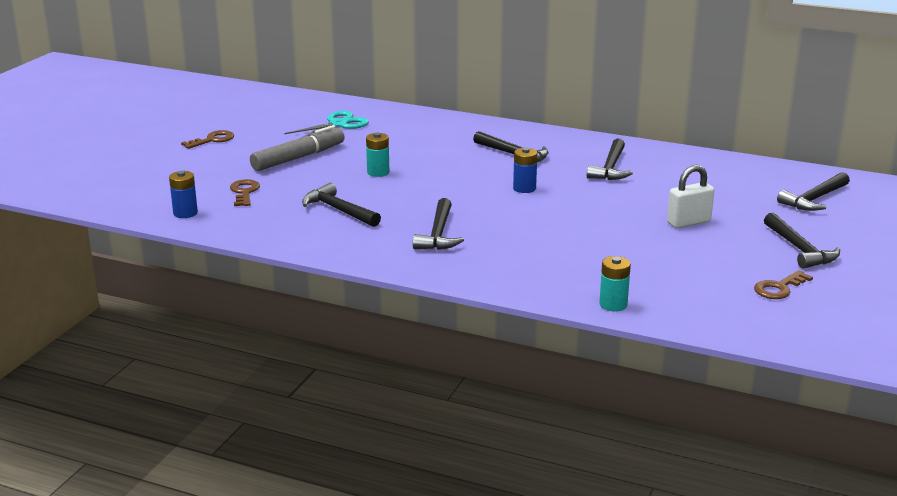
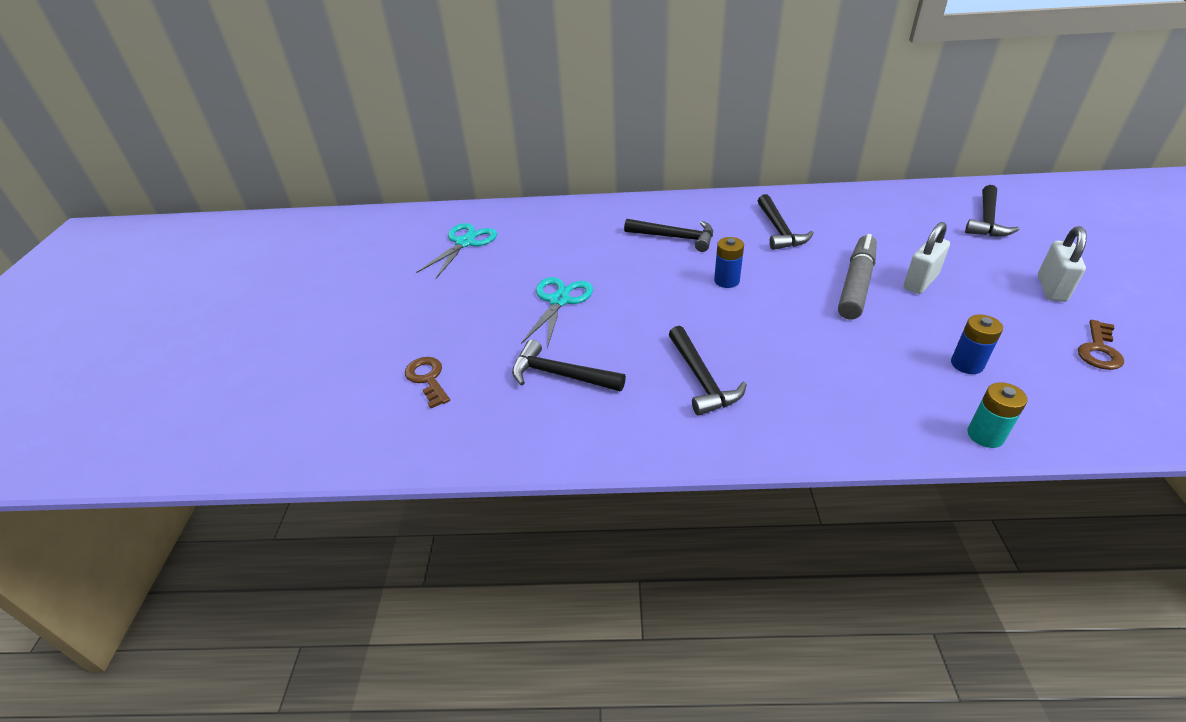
camera: 20 degrees left, 15 degrees up
(185, 213) = (374, 441): blue battery -> blue battery (967, 364)
(212, 140) = (336, 303): brown key -> none
(298, 158) = (455, 303): grey marker -> grey marker (856, 285)
(378, 172) = (559, 301): turquoise battery -> turquoise scissors
(800, 249) = (1051, 288): black hammer -> white padlock

